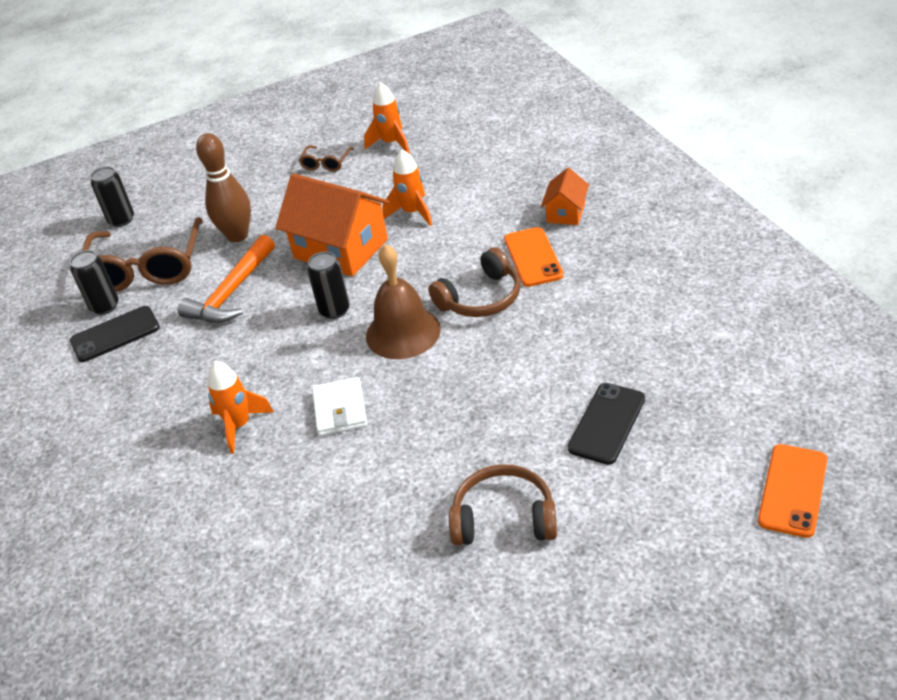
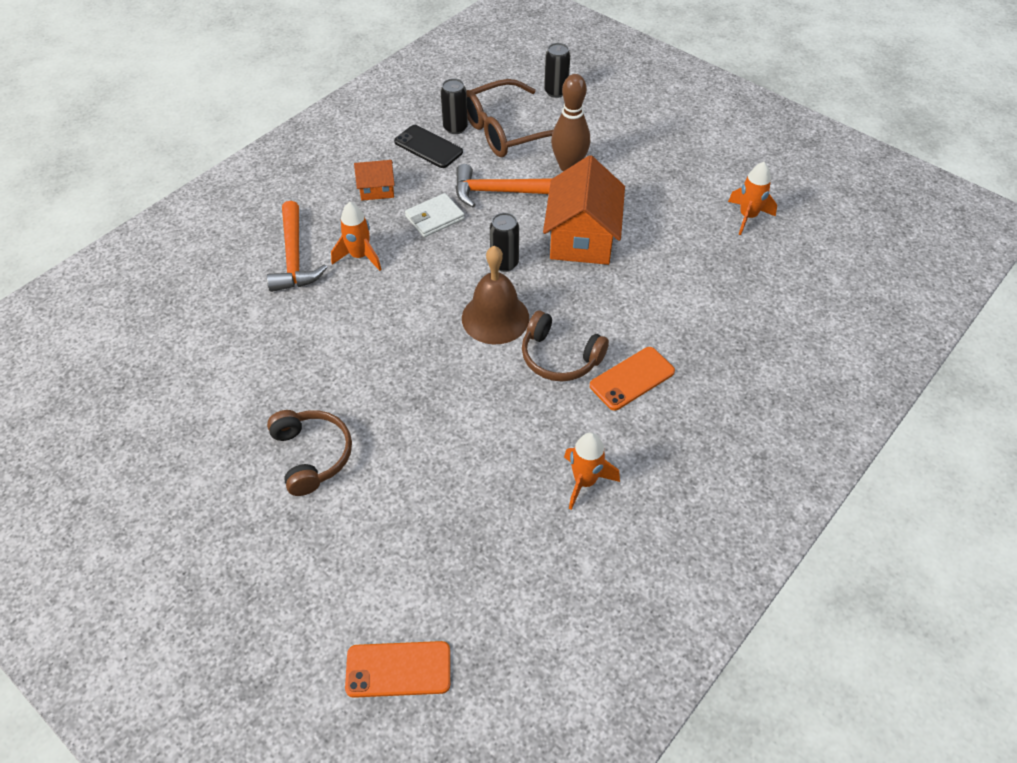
camera: 60 degrees right, 10 degrees up
(195, 488) = (294, 257): none -> orange hammer
(326, 163) = (693, 183): brown glasses -> none
(340, 409) = (394, 309): white wallet -> white wallet (435, 218)
(412, 213) = (653, 269): orange rocket -> orange rocket (585, 481)
(565, 212) = (711, 385): orange house -> orange house (377, 189)
(606, 423) = (436, 498): black phone -> none

